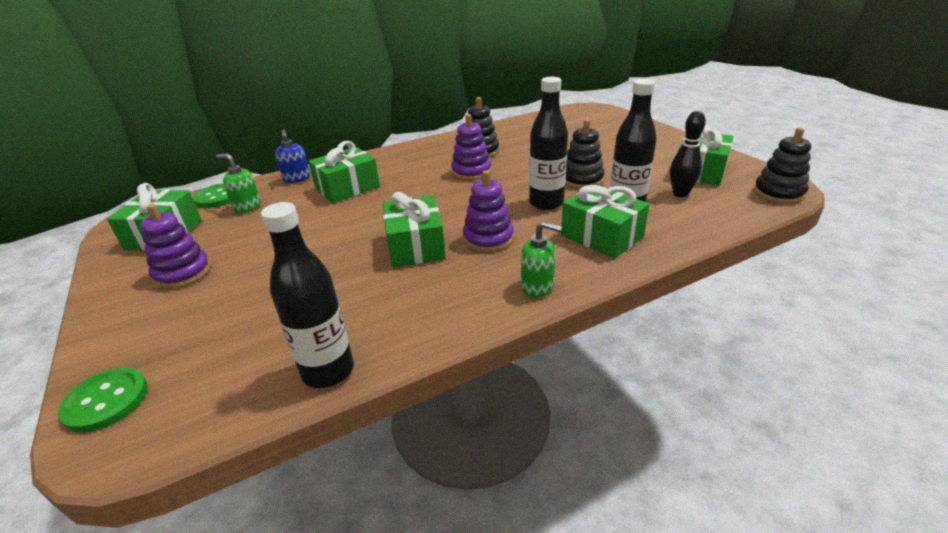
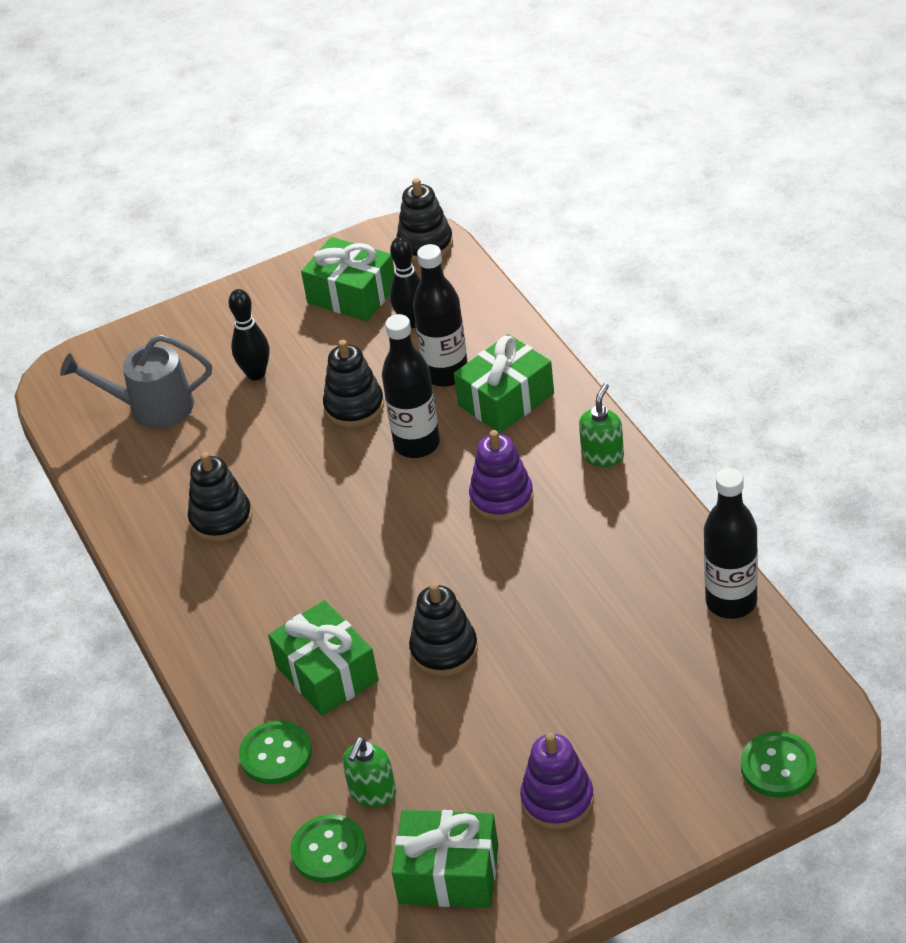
camera: 85 degrees left, 10 degrees up
(296, 179) = (276, 754): blue soap dispenser -> green button
(346, 223) = (444, 650): none -> black stacking toy
(415, 246) = (512, 565): green gift -> none
(471, 172) = (300, 526): purple stacking toy -> none
(571, 128) = (152, 407): none -> grey watering can
(606, 150) = (256, 374): none -> black bowling pin

